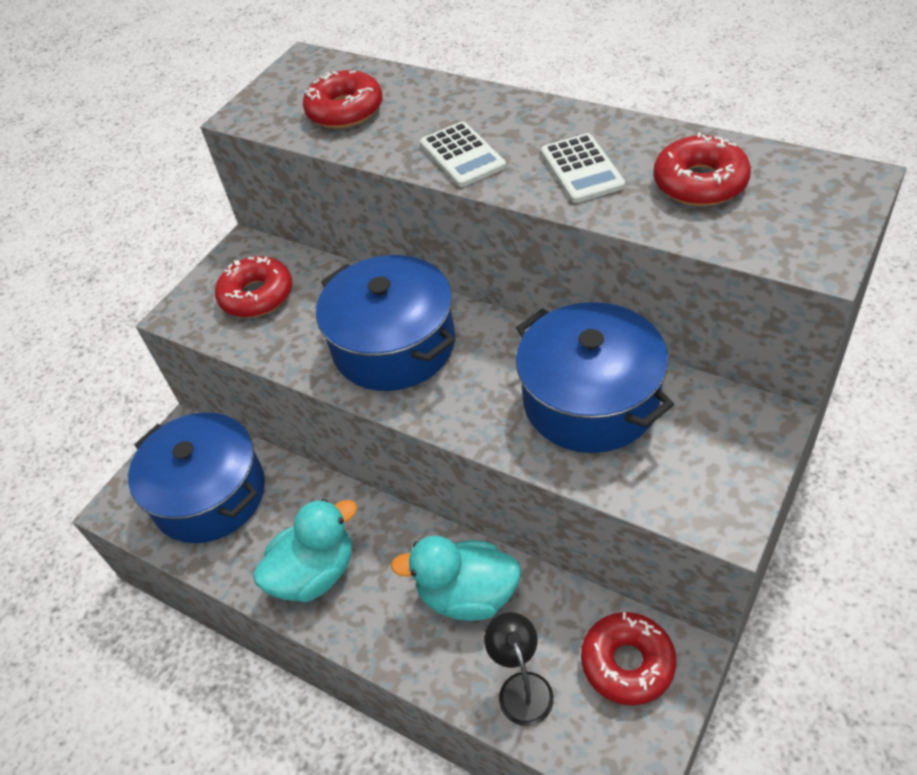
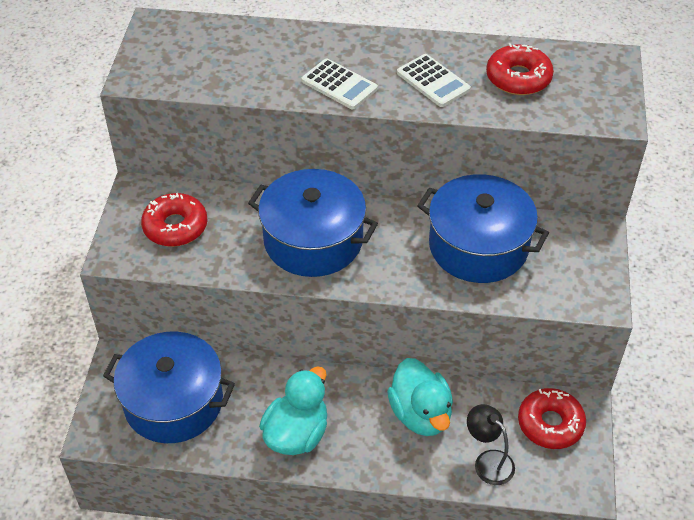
camera: 30 degrees left, 0 degrees up
(345, 110) = (221, 62): red donut -> none
(468, 595) = (420, 414): turquoise duck -> turquoise duck turned 90 degrees counterclockwise

